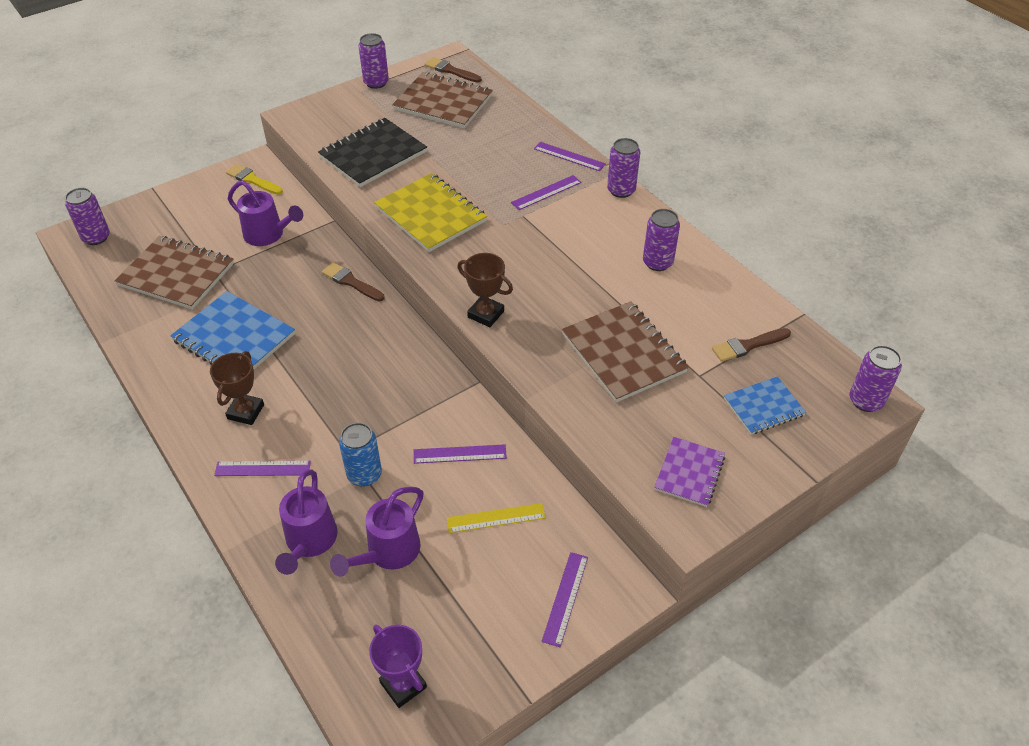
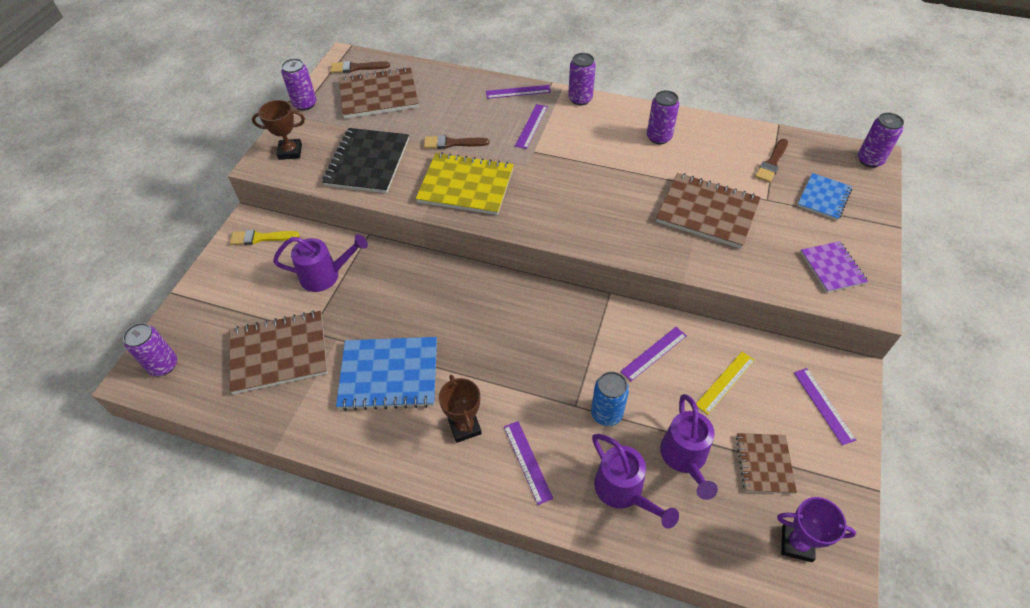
camera: 35 degrees left, 5 degrees up
(262, 468) = (527, 461): purple ruler -> purple ruler turned 75 degrees counterclockwise
(351, 282) = (436, 275): brown brush -> brown brush (452, 143)
(451, 605) = (764, 464): none -> brown notebook
(486, 314) = (589, 238): brown trophy -> brown trophy (290, 152)

